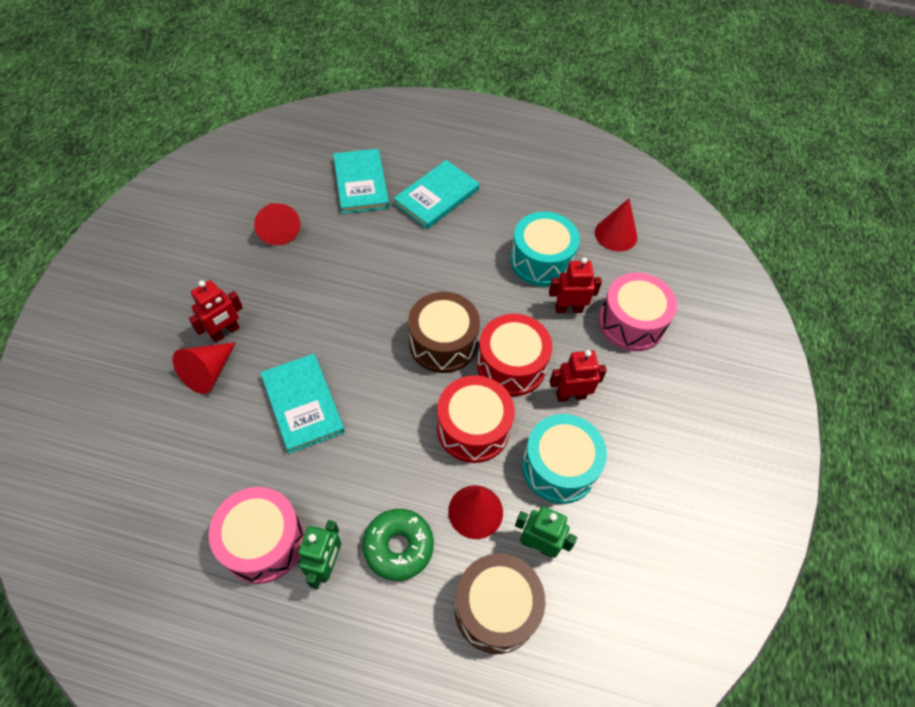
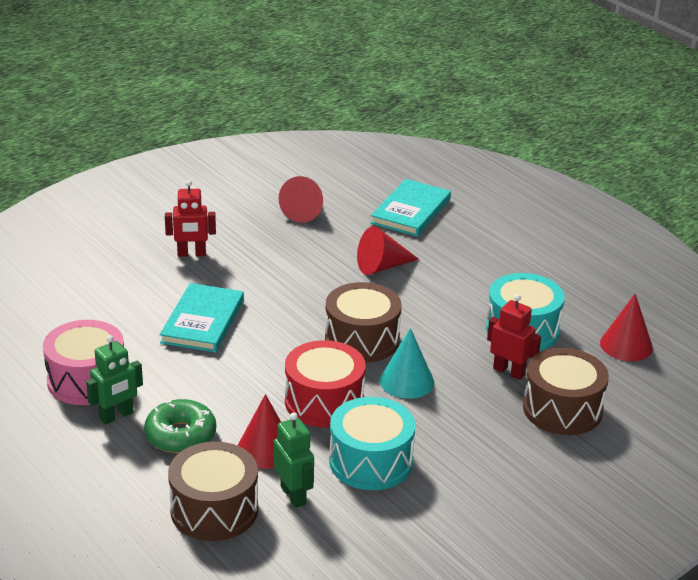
camera: 40 degrees right, 25 degrees down
(208, 372) = (153, 271): red cone -> red cone (382, 266)
(437, 197) = (472, 247): turquoise book -> none
(511, 365) = (407, 381): red drum -> turquoise cone
(570, 395) = (438, 425): red robot -> none
(631, 323) = (562, 409): pink drum -> brown drum

